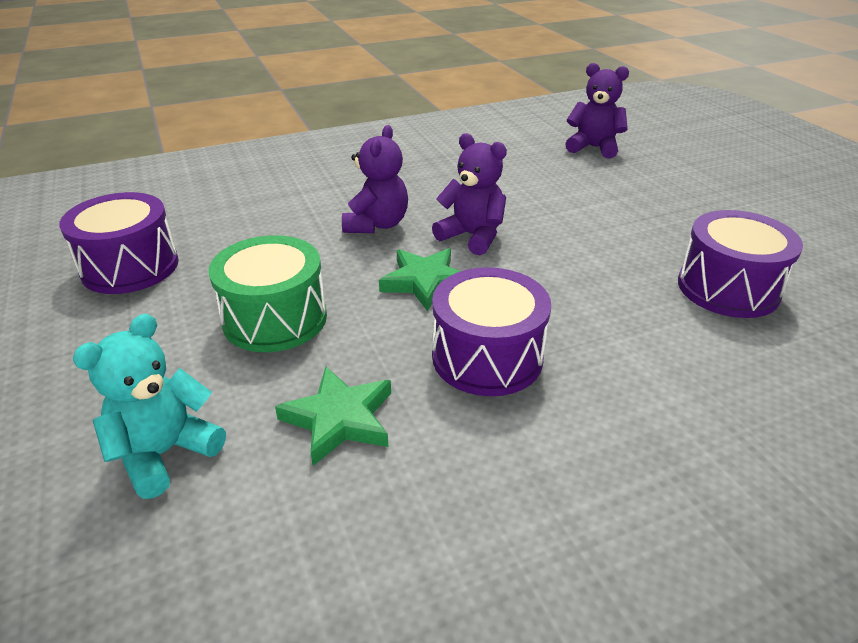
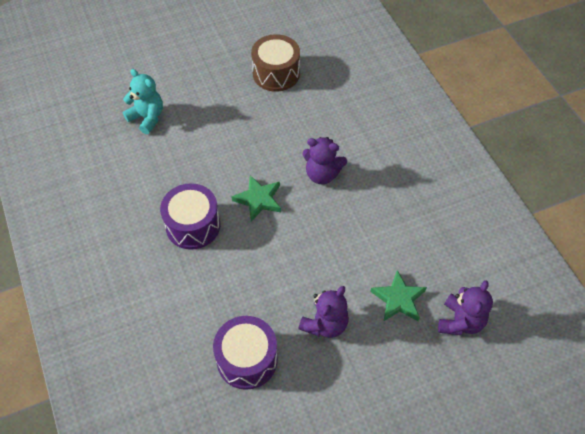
camera: 90 degrees right, 20 degrees up
(130, 267) = (276, 73): purple drum -> brown drum
(275, 318) = (229, 138): green drum -> none
(339, 419) = (158, 170): green star -> green star (398, 299)
(472, 236) = (308, 224): purple teddy bear -> purple teddy bear (325, 324)

